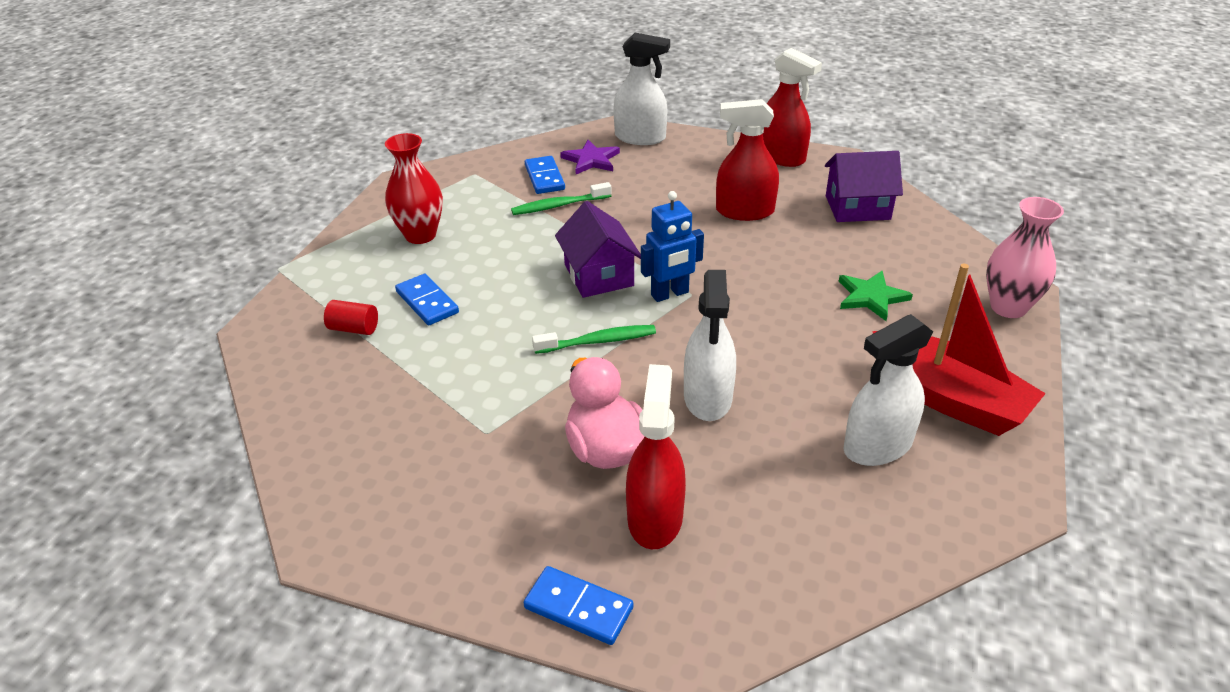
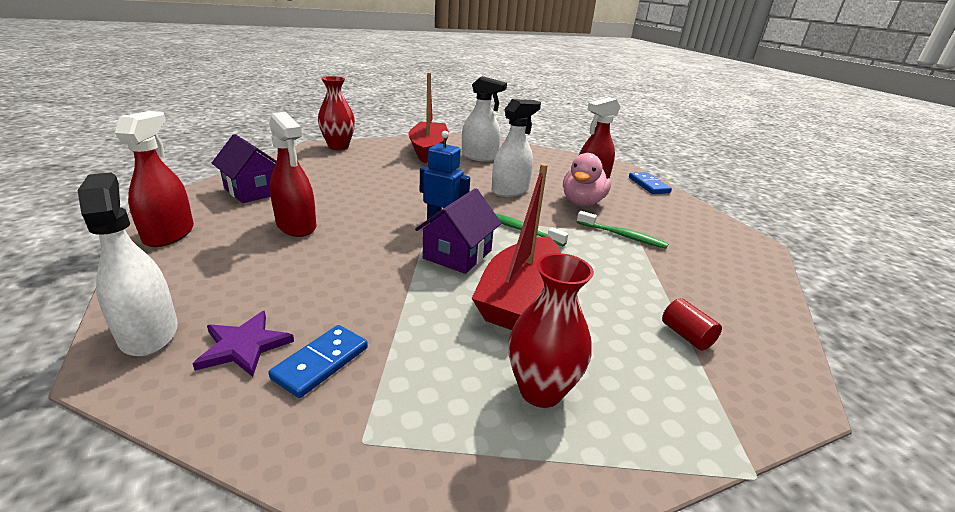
camera: 135 degrees left, 10 degrees down
(427, 302) = (603, 316): blue domino -> none
(503, 276) = (519, 296): none -> red boat
(558, 205) = (376, 320): green toothbrush -> green toothbrush (623, 236)
(871, 297) = (367, 172): green star -> none
(1008, 307) = (338, 147): pink vase -> red vase

